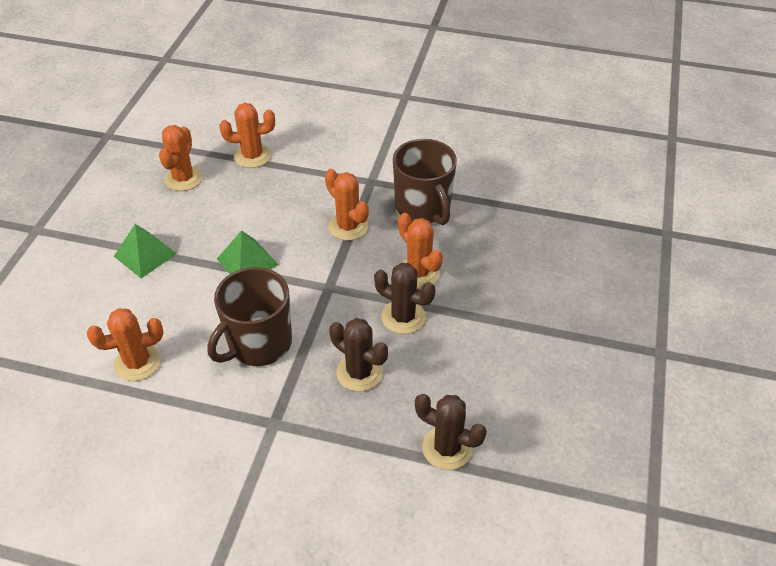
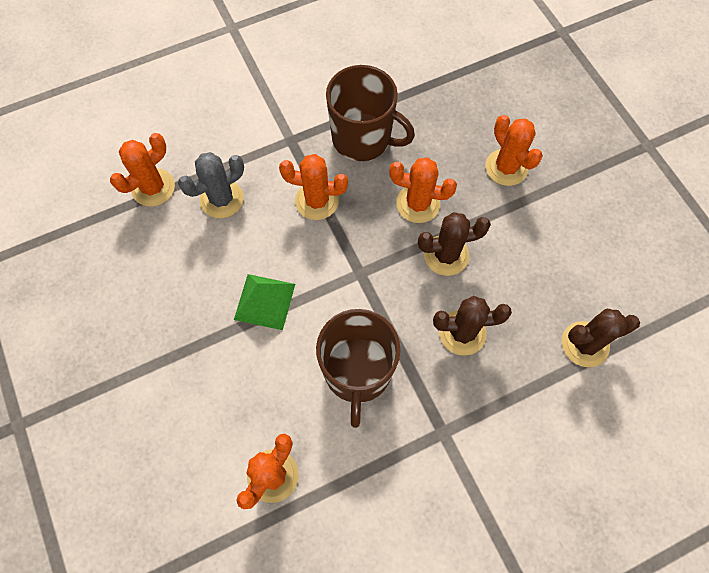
camera: 40 degrees left, 20 degrees up
(145, 255) = (162, 367): green pyramid -> none
(183, 178) = (110, 259): orange cactus -> orange cactus (506, 167)
(287, 188) = (222, 199): none -> grey cactus

